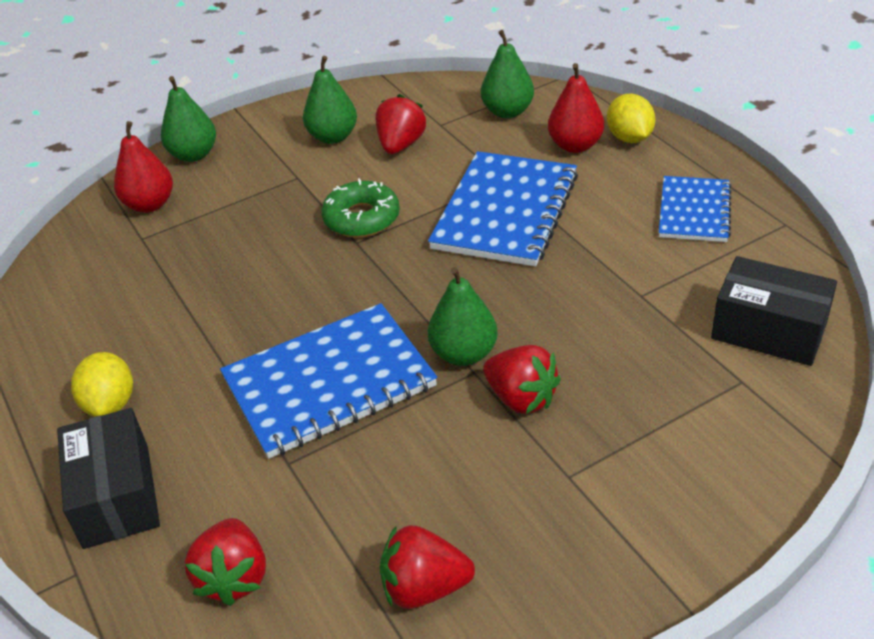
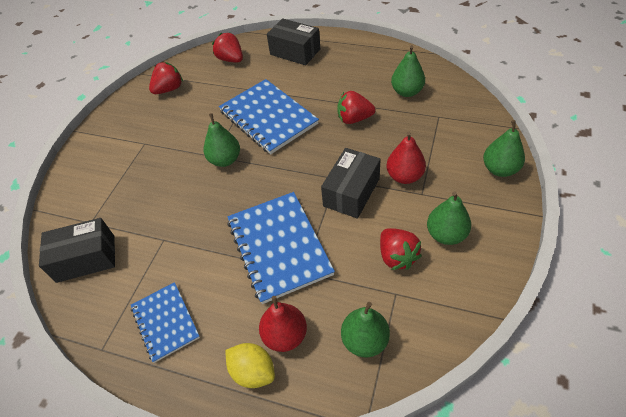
camera: 140 degrees right, 10 degrees up
(110, 404) = (339, 66): yellow lemon -> none
(112, 292) = (407, 92): none -> green pear
(150, 204) = (466, 131): red pear -> red pear (404, 176)
(329, 383) = (268, 118): blue notebook -> blue notebook turned 60 degrees counterclockwise
(361, 218) = (351, 192): green donut -> black box
(521, 398) = (184, 158): red strawberry -> red strawberry (354, 119)

